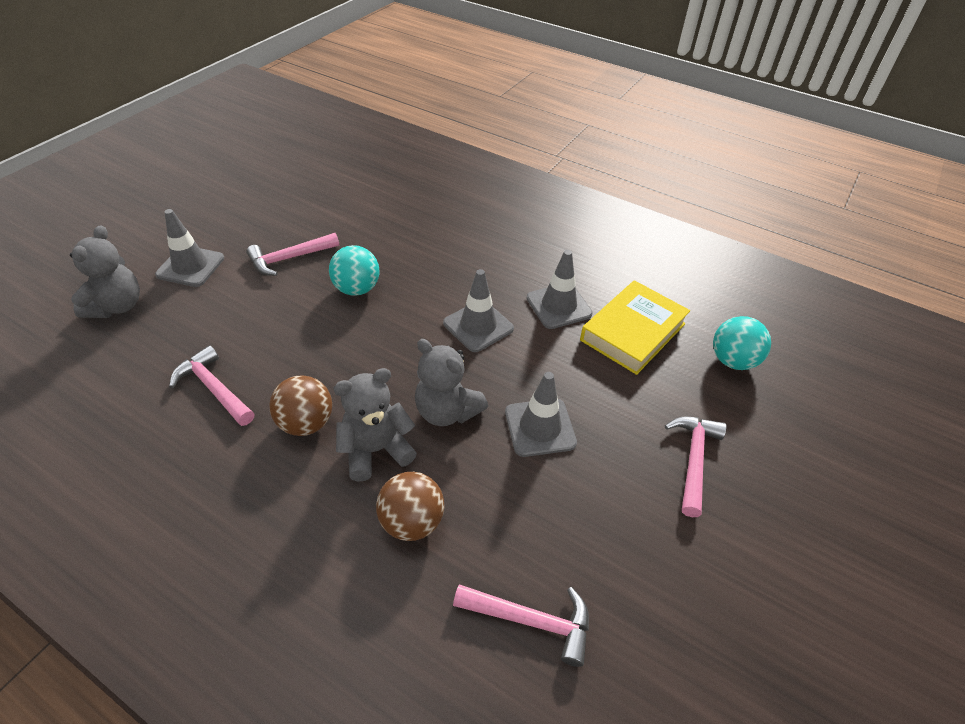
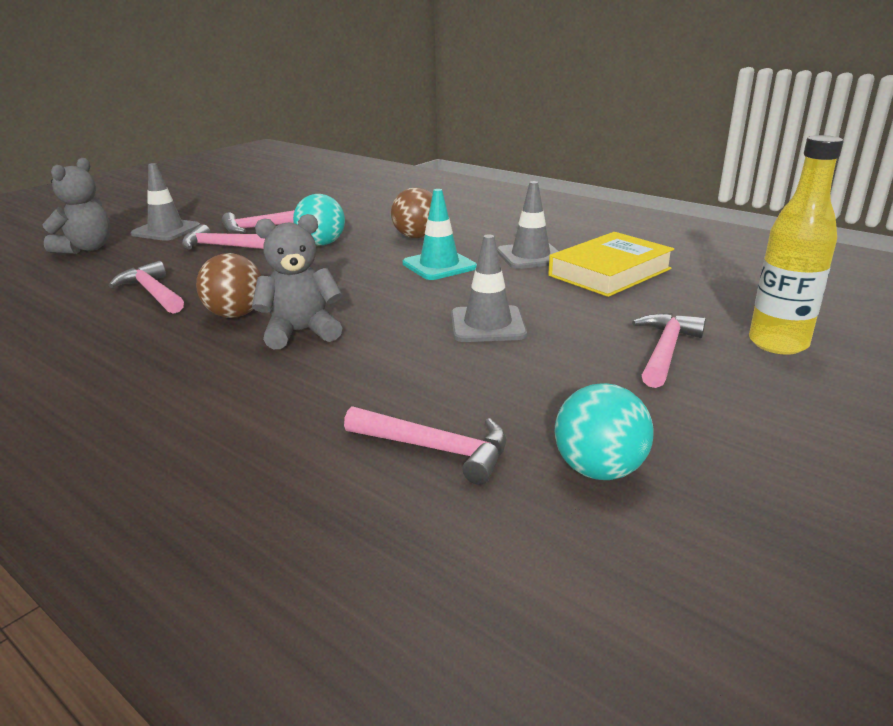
camera: 10 degrees right, 20 degrees down
(260, 297) = (224, 246): none -> pink hammer
(412, 521) = (321, 377): brown ball -> brown ball (416, 237)
(447, 411) = (387, 312): grey teddy bear -> none
(478, 326) = (439, 265): grey traffic cone -> turquoise traffic cone
(733, 361) = (724, 291): turquoise ball -> turquoise ball (599, 470)
(781, 443) = (777, 343): none -> yellow bottle

